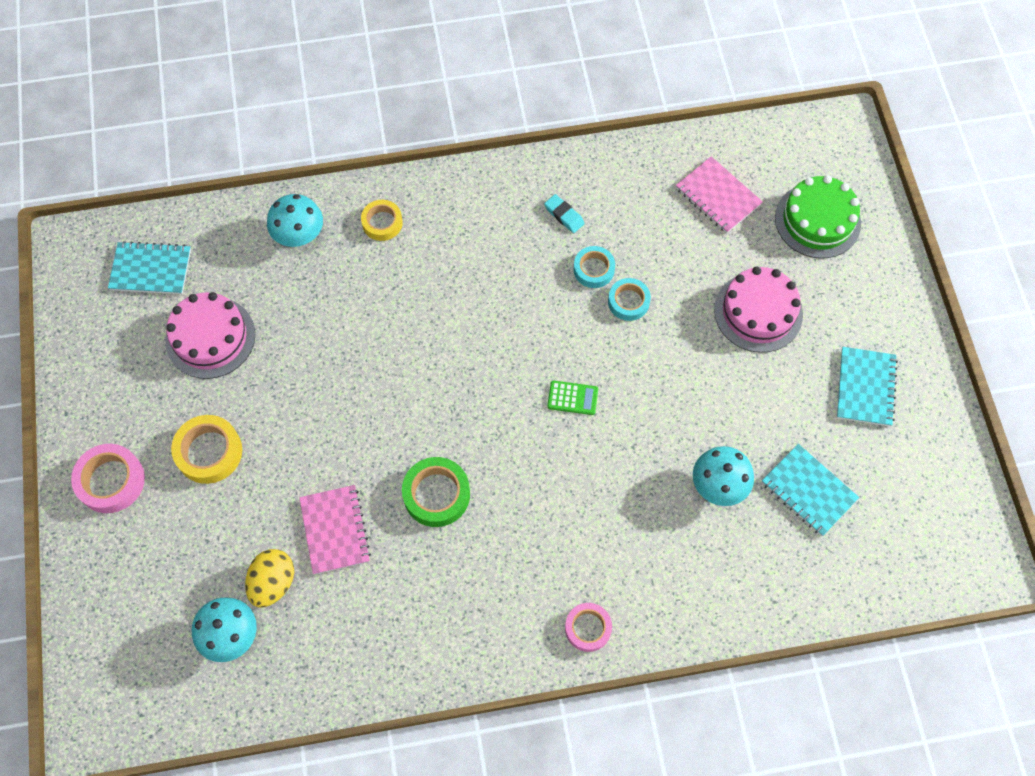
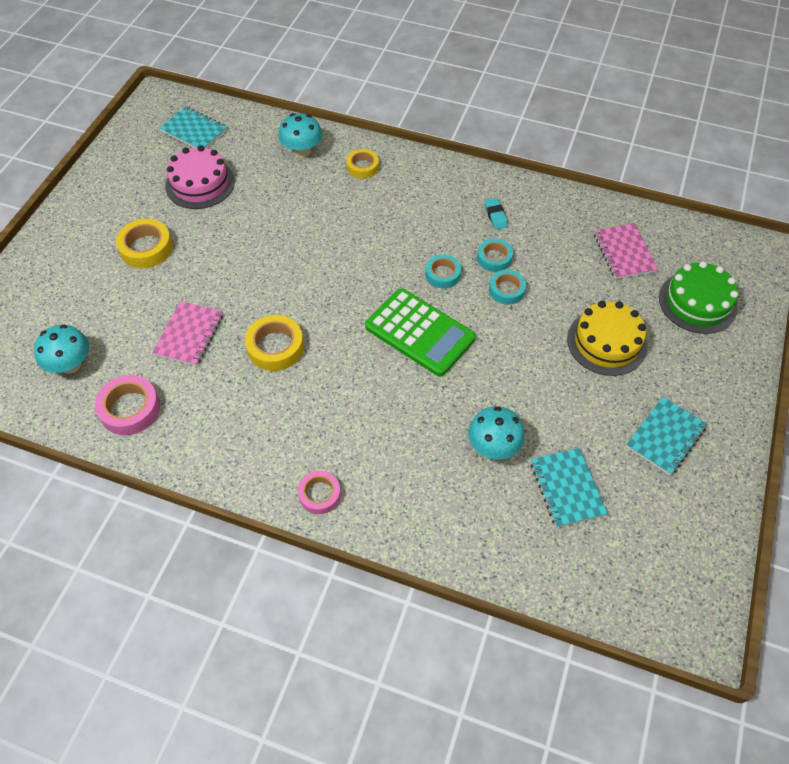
camera: 30 degrees right, 10 degrees down
(111, 481) = (73, 236): pink tape -> pink tape (130, 409)
(273, 583) = (123, 346): yellow egg -> none
(436, 494) = (275, 347): green tape -> yellow tape
(553, 316) = (442, 274): none -> turquoise tape
(572, 398) = (420, 332): green calculator -> green calculator, size x2.35
(758, 312) = (606, 342): pink cake -> yellow cake

